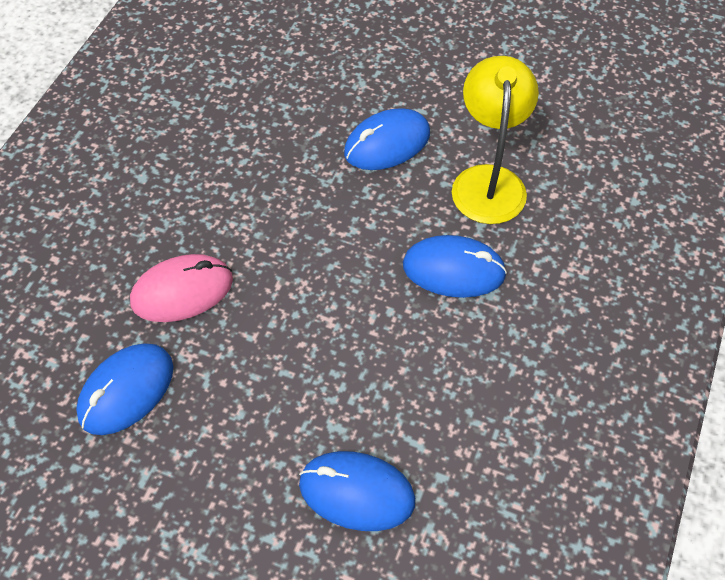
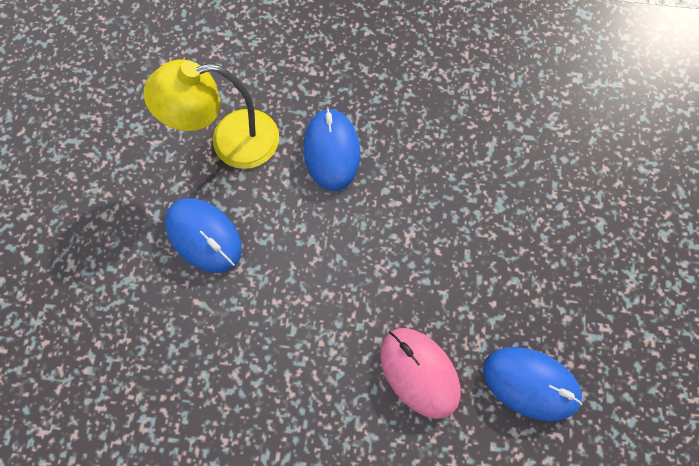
camera: 105 degrees left, 15 degrees up
(356, 492) = (544, 177): blue mouse -> none

